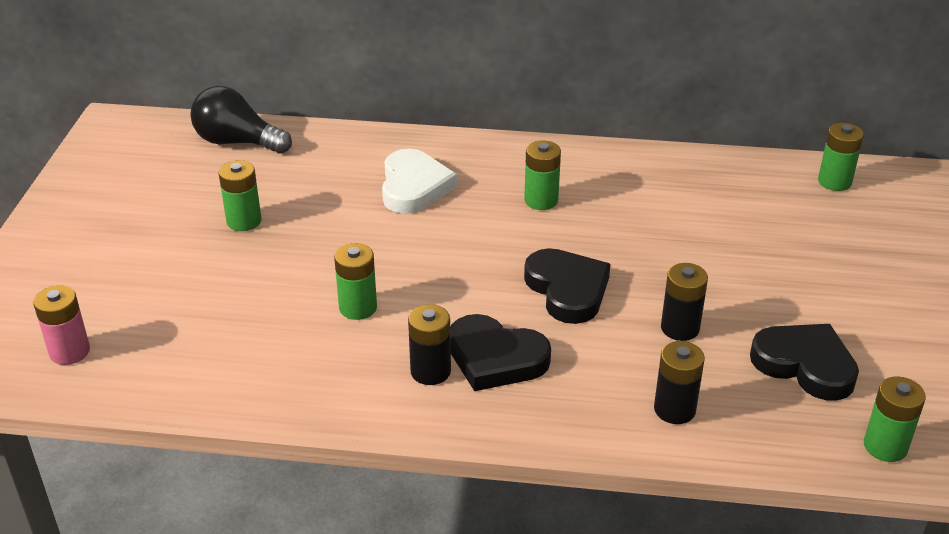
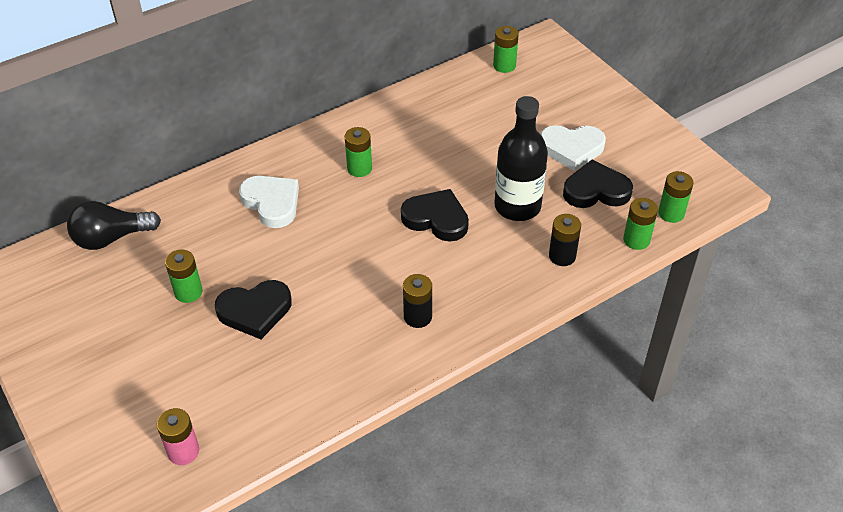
camera: 40 degrees left, 10 degrees up
(358, 307) = (331, 304): green battery -> green battery (636, 240)
(495, 358) = (443, 286): black heart -> black heart (255, 311)
(680, 328) = (517, 206): black battery -> black bottle
(824, 305) = (571, 149): none -> white heart

